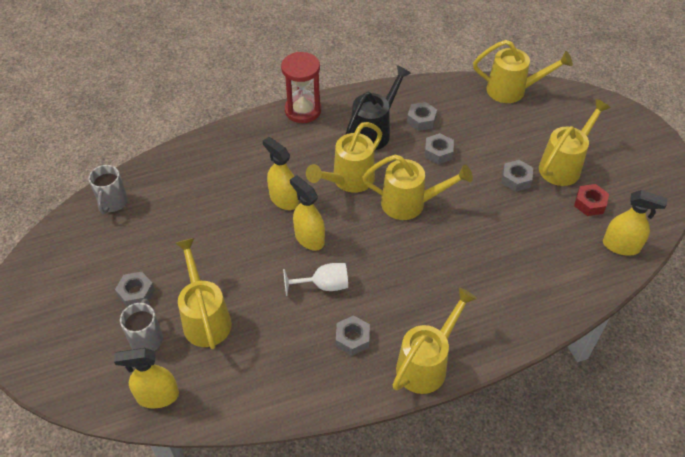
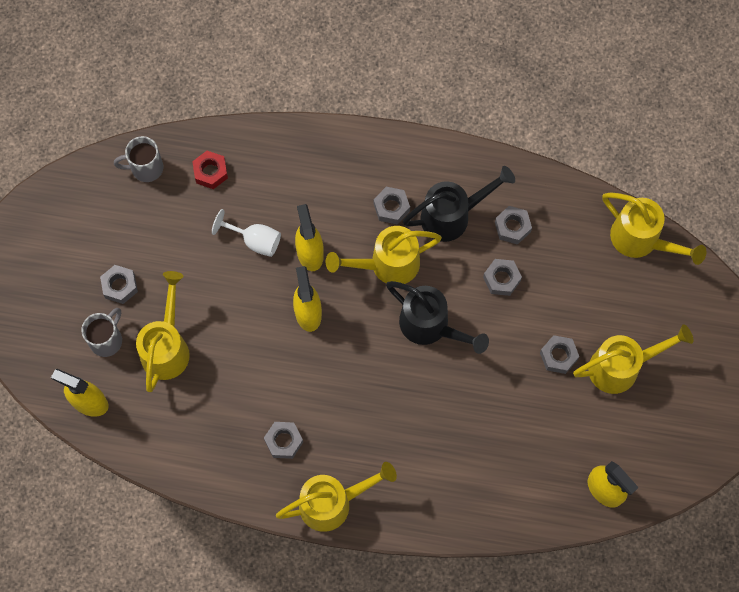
camera: 30 degrees right, 20 degrees up
(112, 203) = (146, 168): grey mug -> grey mug turned 45 degrees clockwise
(303, 110) = (395, 147): red hourglass -> none
(324, 285) = (291, 372): white goblet -> white goblet (255, 241)
(326, 145) = (391, 207): none -> grey nut
(410, 204) = (430, 326): yellow watering can -> black watering can
(589, 203) = (612, 426): red nut -> red nut (210, 172)

